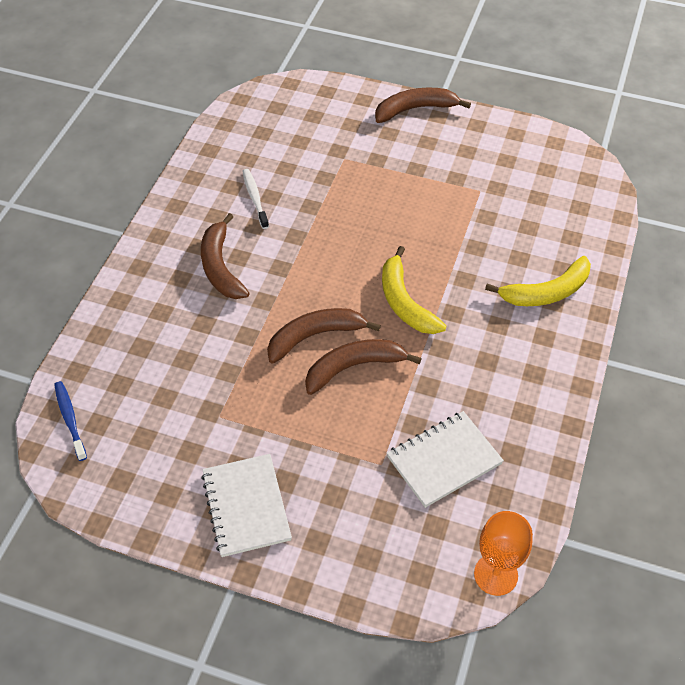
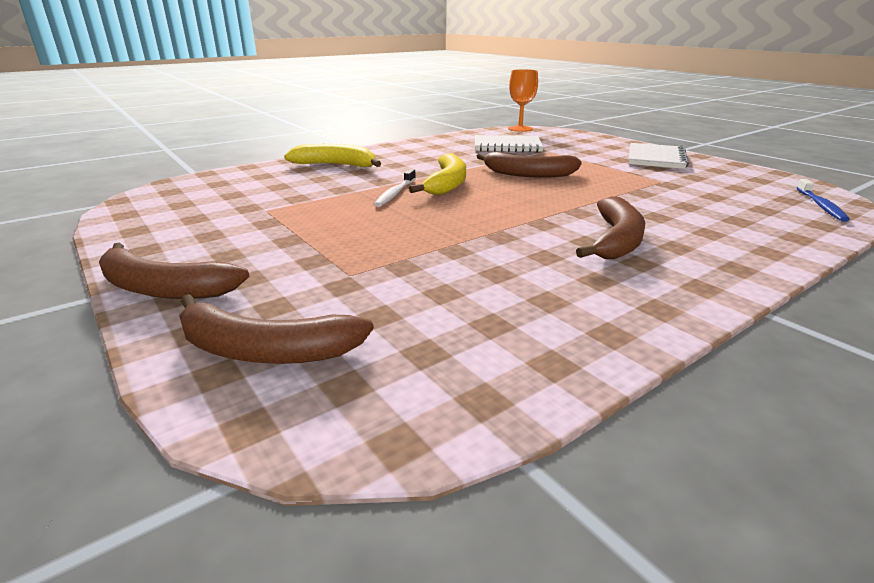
camera: 145 degrees left, 25 degrees down
(255, 198) = (523, 278): white toothbrush -> white toothbrush (395, 193)
(315, 336) = (546, 189): brown banana -> brown banana (264, 350)

